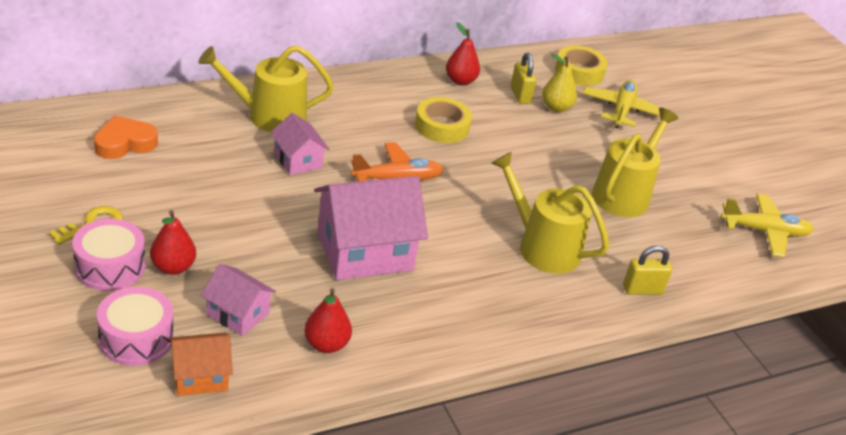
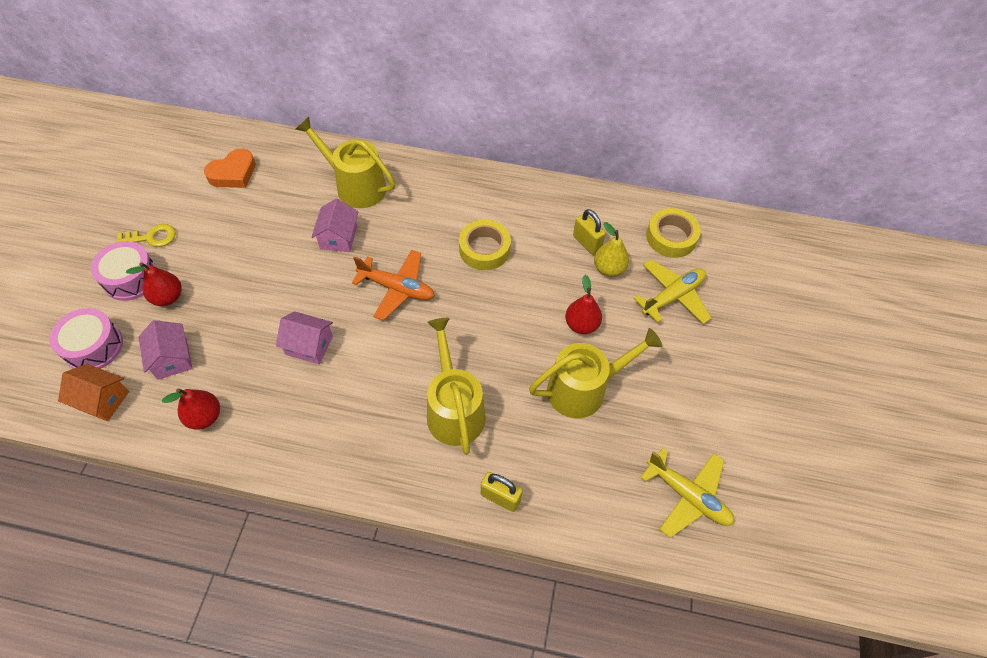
camera: 40 degrees right, 20 degrees up
(124, 143) = (233, 173): orange heart -> orange heart turned 135 degrees clockwise
(364, 251) = (309, 345): pink house -> pink house, size x0.53
(460, 81) = (545, 208): red pear -> red pear (581, 325)
(520, 95) = (587, 243): yellow padlock -> yellow padlock turned 60 degrees counterclockwise

